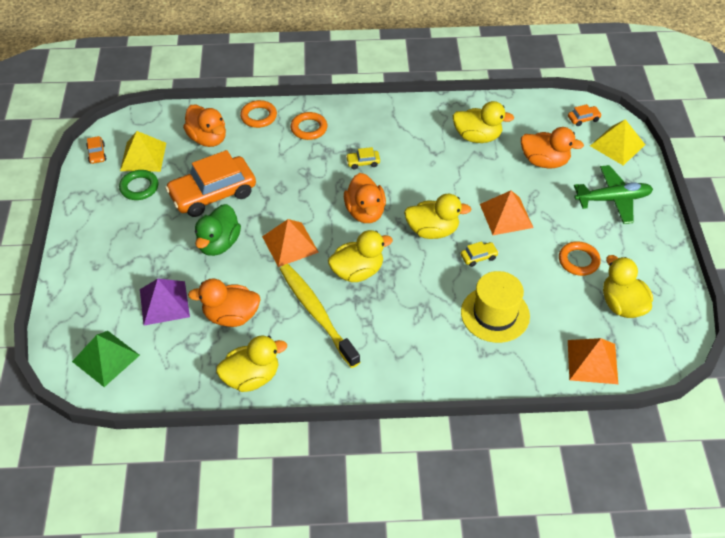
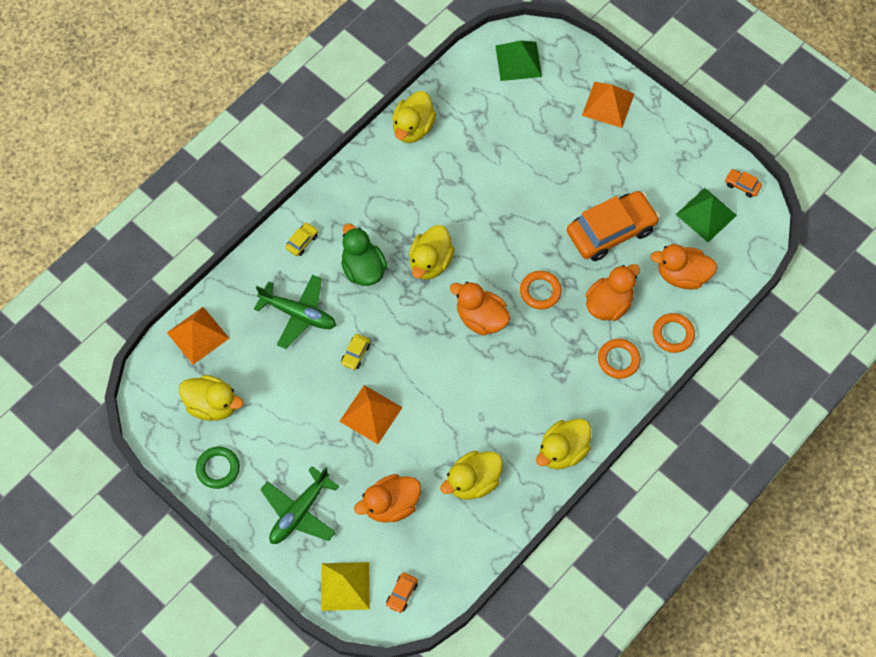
camera: 135 degrees right, 15 degrees up
(139, 187) = (670, 188): green ring -> green ring (218, 468)
(143, 156) = (706, 214): yellow pyramid -> green pyramid
(164, 303) = (531, 124): purple pyramid -> none
(213, 194) = (611, 231): orange car -> orange car turned 45 degrees clockwise
(218, 244) = (553, 196): green duck -> green duck (363, 269)
(231, 316) = (476, 154): orange duck -> orange duck (609, 304)
(290, 244) = (503, 241): orange pyramid -> orange pyramid (608, 104)
(317, 314) = (421, 206): yellow toothbrush -> none
(363, 162) = (536, 365): yellow car -> yellow car (302, 242)
(432, 230) = (413, 347): yellow duck -> yellow duck (562, 451)
(495, 314) = (299, 314): yellow hat -> green plane
(578, 261) = (277, 419): orange ring -> orange ring (540, 291)

